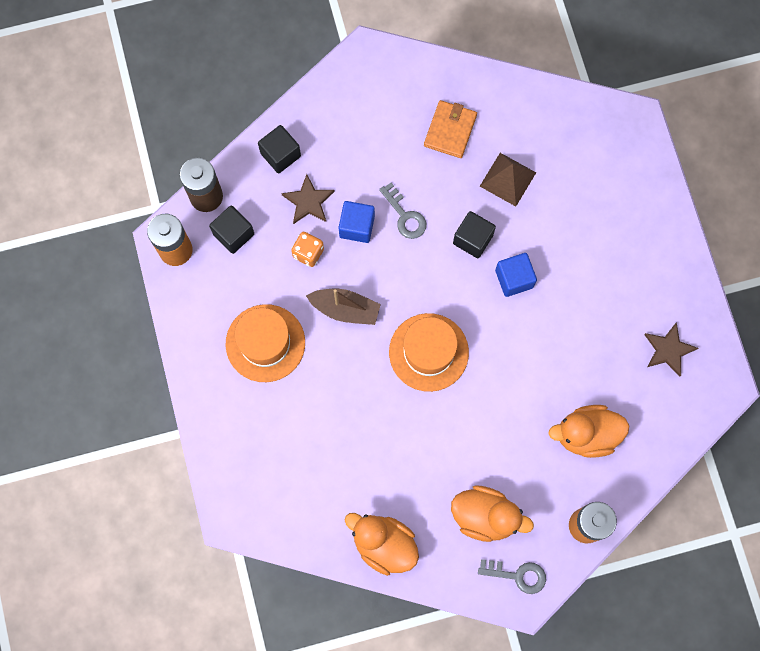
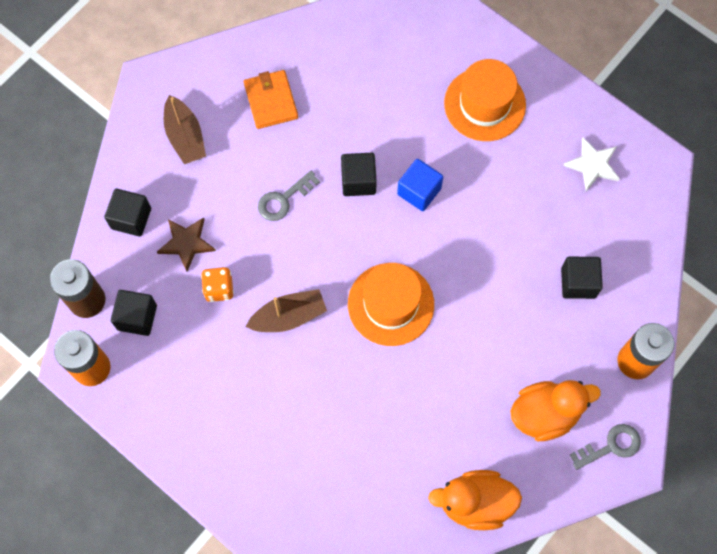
camera: 35 degrees left, 5 degrees down
(265, 343) = (236, 396): orange hat -> orange hat (485, 104)
(357, 226) = (247, 237): blue cube -> none
(364, 116) = (185, 137): none -> brown boat
(405, 216) = (283, 199): grey key -> grey key turned 120 degrees clockwise
(507, 179) = (351, 110): brown pyramid -> none
(586, 434) = (578, 283): orange duck -> black cube
(668, 350) = (592, 165): brown star -> white star

